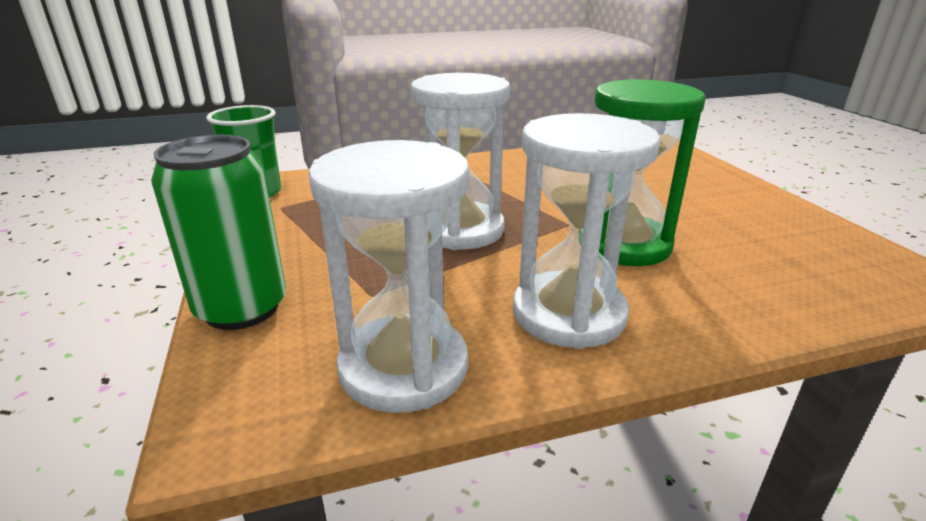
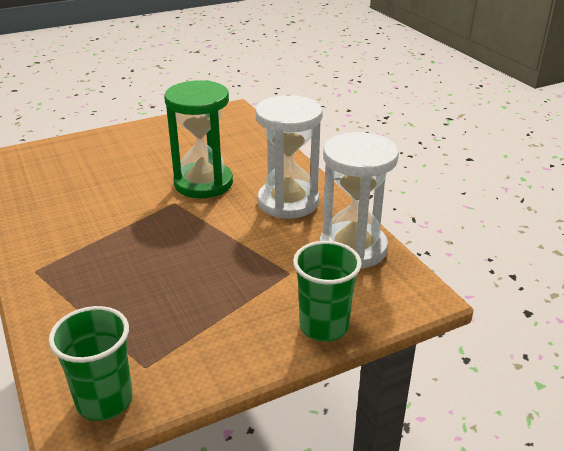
camera: 100 degrees left, 5 degrees up
(242, 308) = (324, 326): green can -> green cup
(460, 230) = (189, 247): white hourglass -> none

